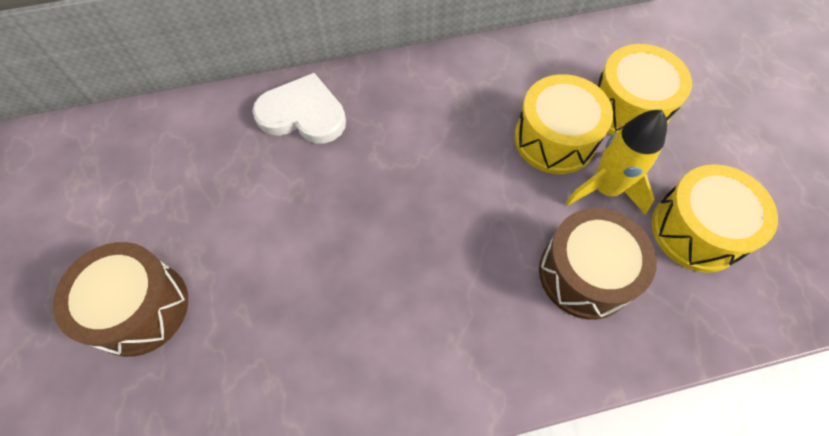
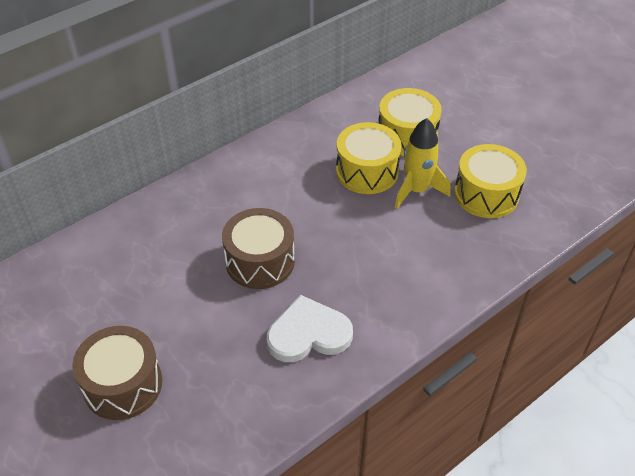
camera: 25 degrees left, 15 degrees down
(303, 114) = (171, 217): white heart -> white heart (308, 334)
(585, 274) = (428, 245): brown drum -> brown drum (260, 261)

